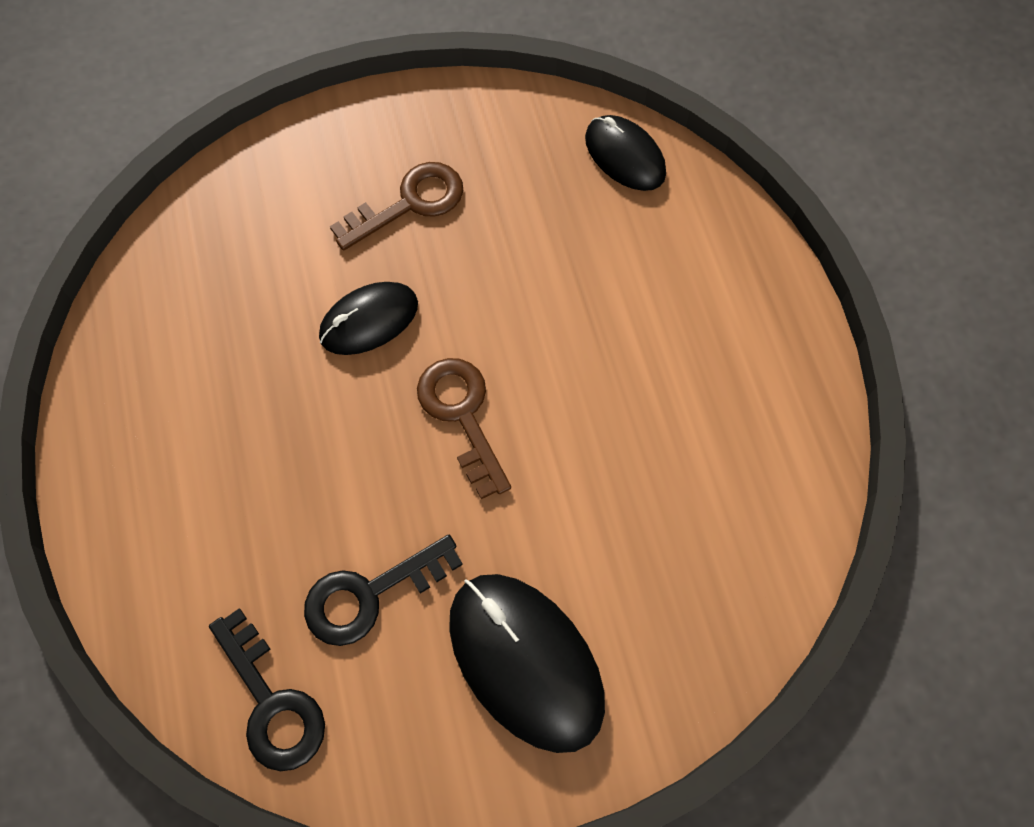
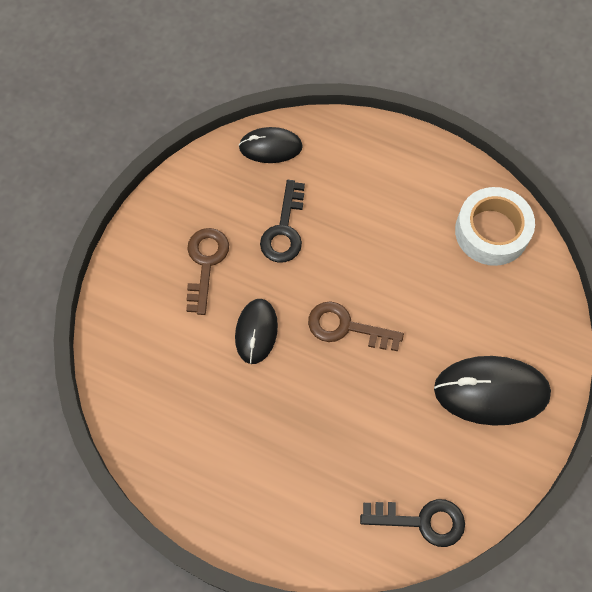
camera: 50 degrees left, 0 degrees up
(370, 594) = (403, 436): black key -> black key (284, 229)
(759, 492) = (491, 231): none -> white tape

